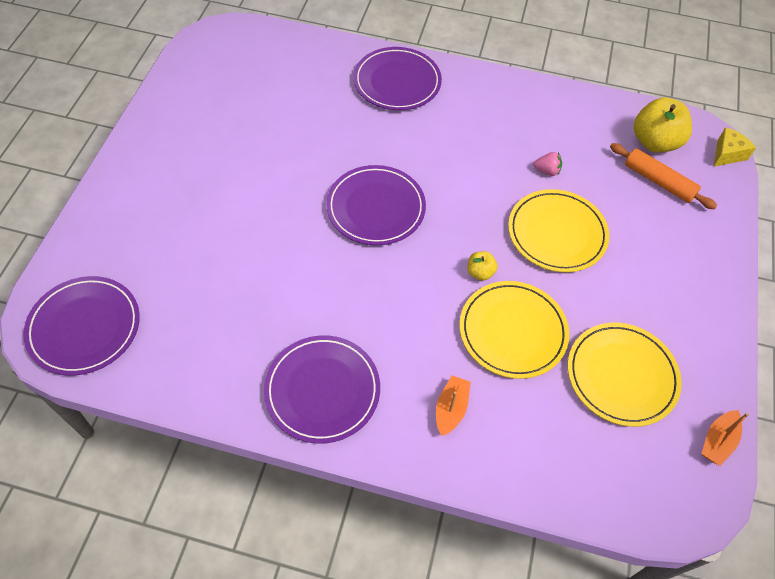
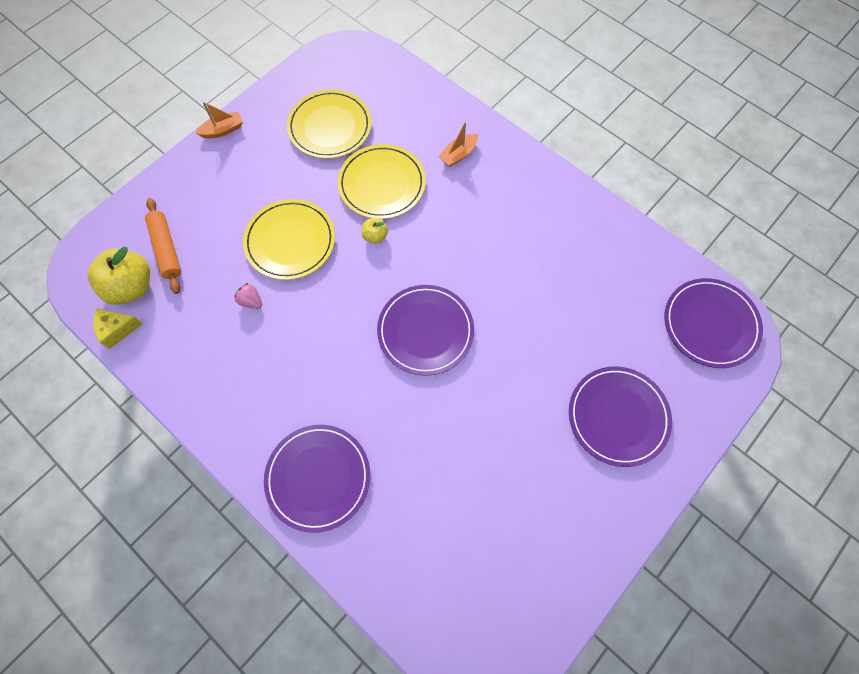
camera: 150 degrees left, 10 degrees up
(322, 390) = (541, 201): purple plate -> purple plate (618, 417)
(717, 441) = (303, 71): orange boat -> orange boat (223, 130)
(727, 154) = (82, 247): yellow cheese -> yellow cheese (117, 330)

